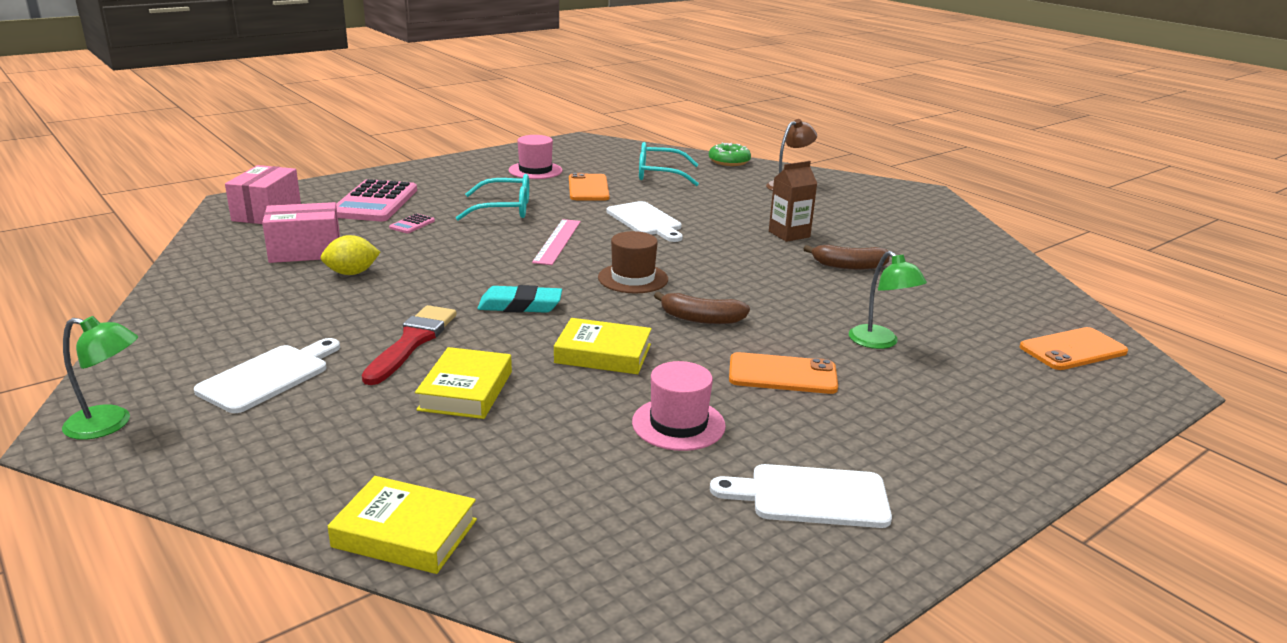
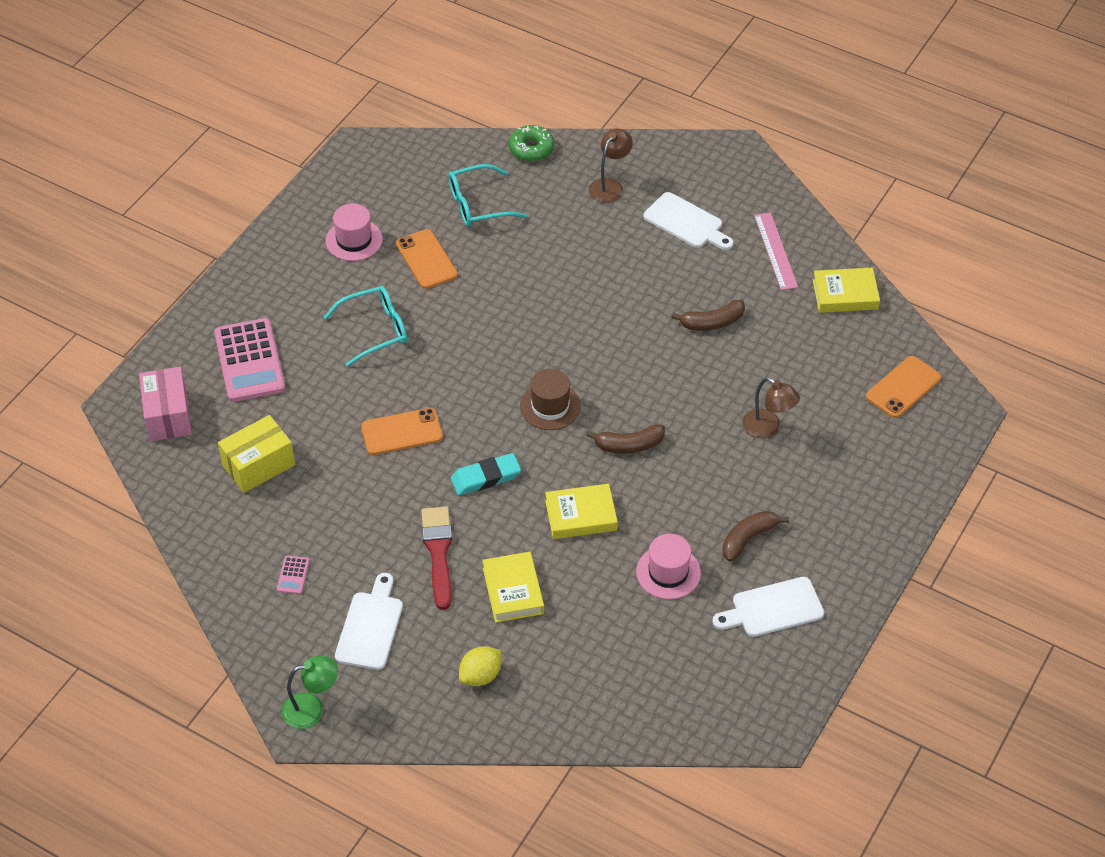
camera: 20 degrees left, 25 degrees up
(305, 251) = (258, 465): pink box -> yellow box
(352, 273) = (323, 482): yellow lemon -> yellow lemon (480, 676)
(405, 533) = (563, 723): yellow book -> yellow book (845, 294)
(412, 224) = (313, 388): pink calculator -> pink calculator (293, 575)
(557, 241) = (456, 370): pink ruler -> pink ruler (775, 251)
(646, 221) = (512, 305): white cutting board -> white cutting board (686, 223)
(782, 374) = (713, 493): orange phone -> orange phone (402, 432)
(789, 234) = (645, 284): brown carton -> none
(809, 421) = (748, 539): none -> brown banana
(880, 342) = (767, 428): green lamp -> brown lamp

